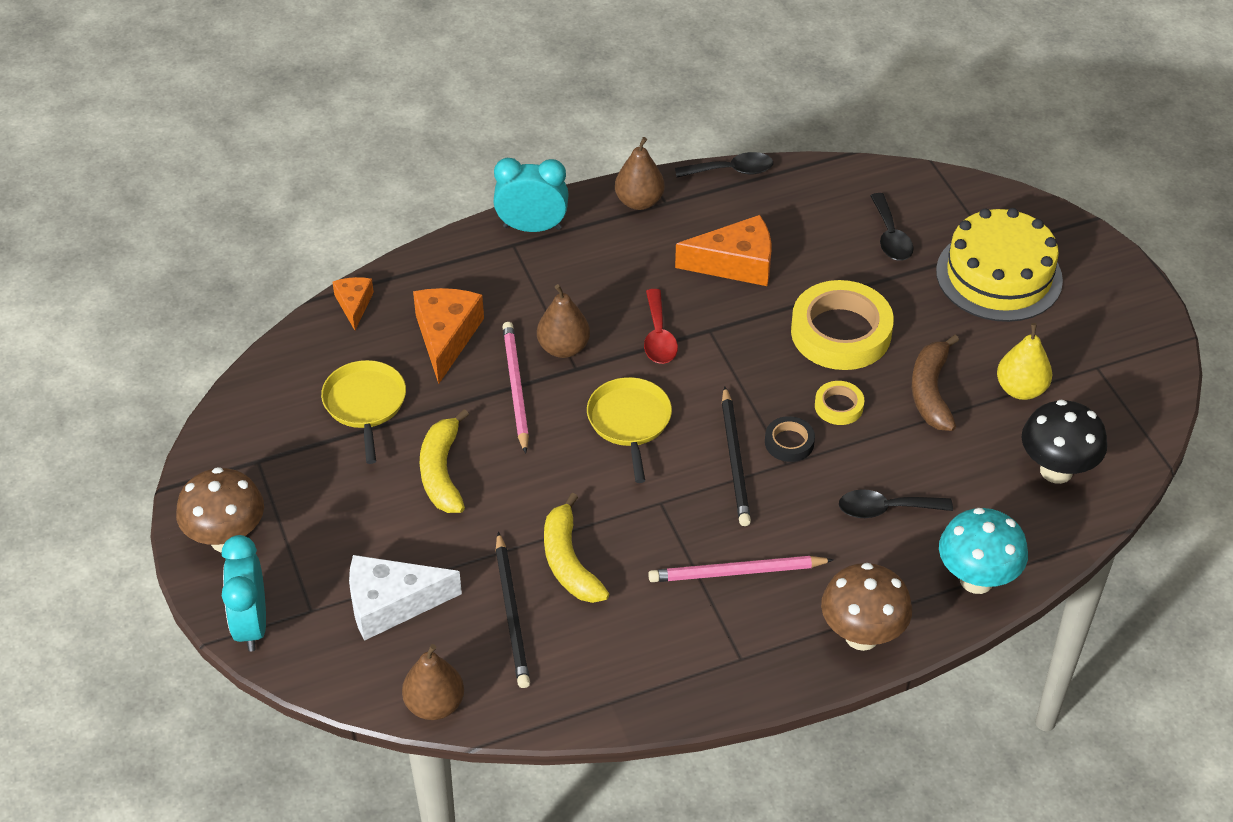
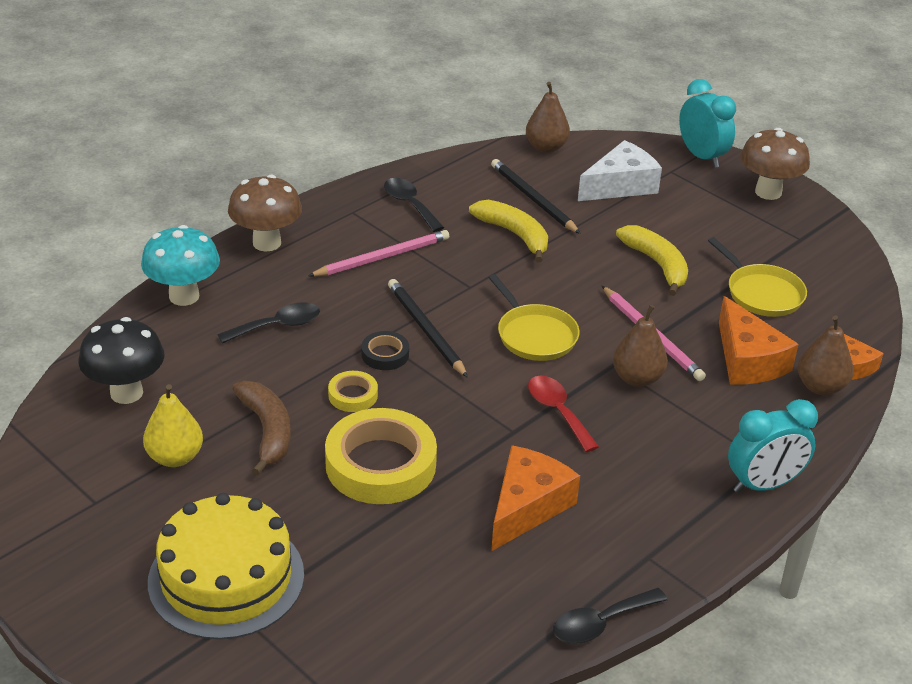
camera: 155 degrees right, 10 degrees down
(639, 201) = (677, 549): brown pear -> brown pear (820, 387)
(736, 264) = (527, 506): orange cheese -> orange cheese turned 150 degrees clockwise
(890, 237) = (370, 590): black spoon -> black spoon (410, 204)

